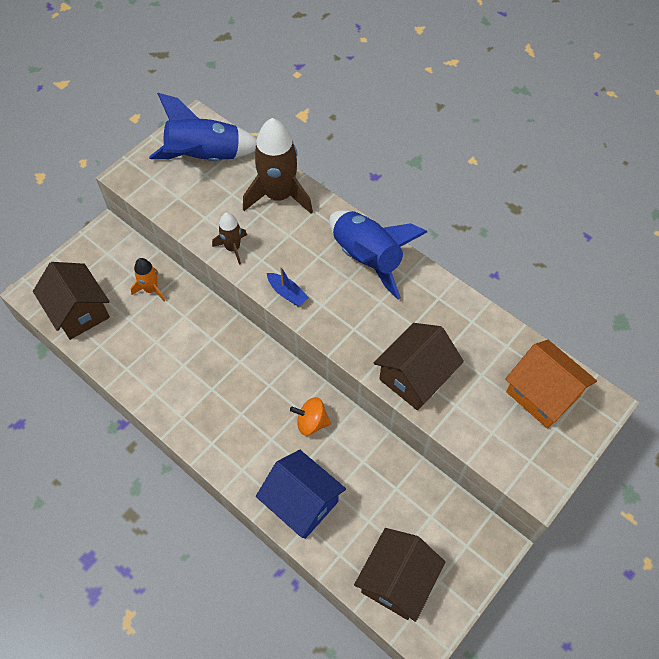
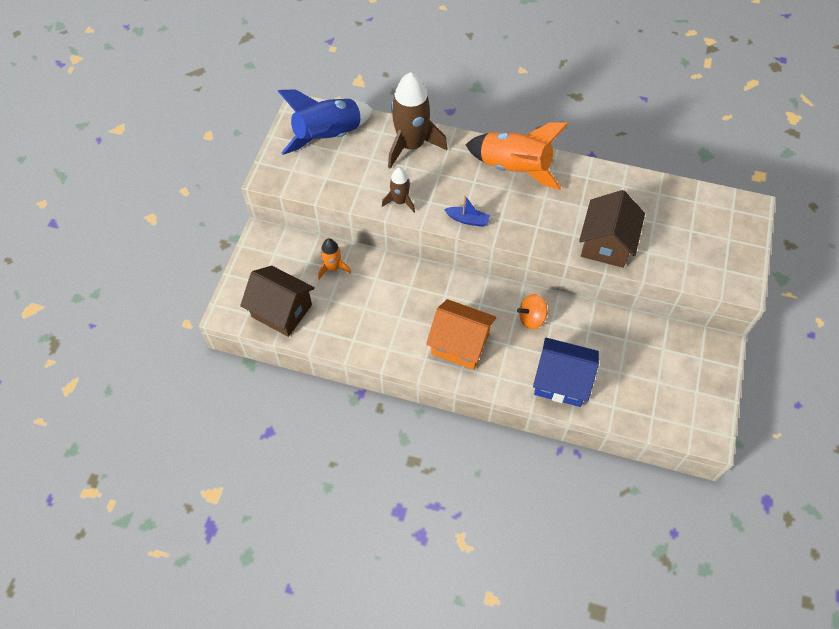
camera: 25 degrees left, 0 degrees up
(367, 258) = (514, 168): blue rocket -> orange rocket
(397, 581) = (666, 406): brown house -> none
(542, 394) = (706, 218): orange house -> orange house (460, 344)

